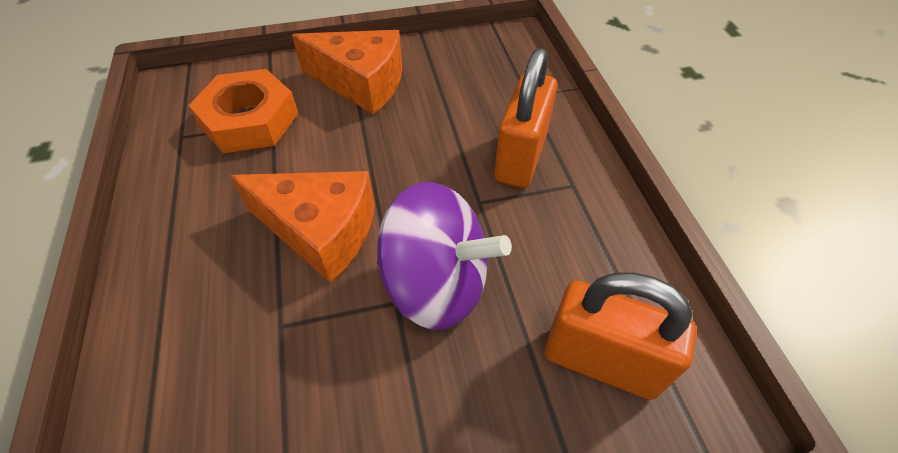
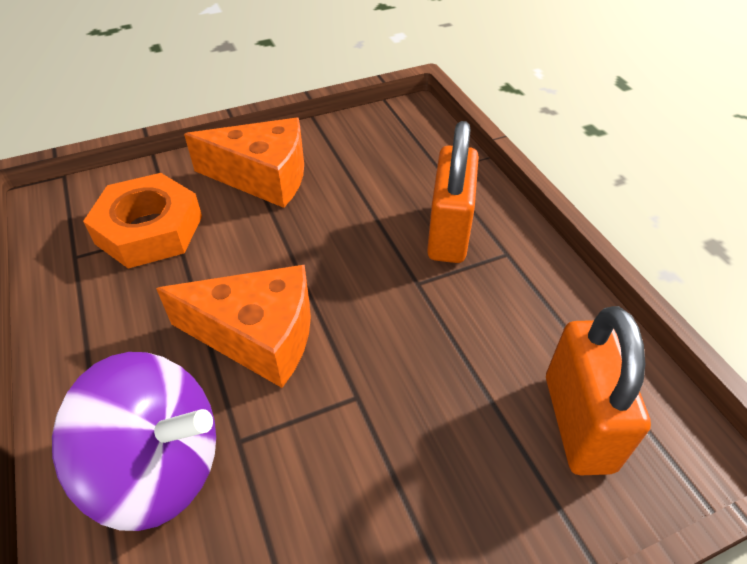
camera: 10 degrees left, 5 degrees down
(436, 284) = (394, 372): purple spinning top -> purple spinning top (159, 467)
(601, 361) = (578, 422): orange padlock -> orange padlock turned 75 degrees clockwise

